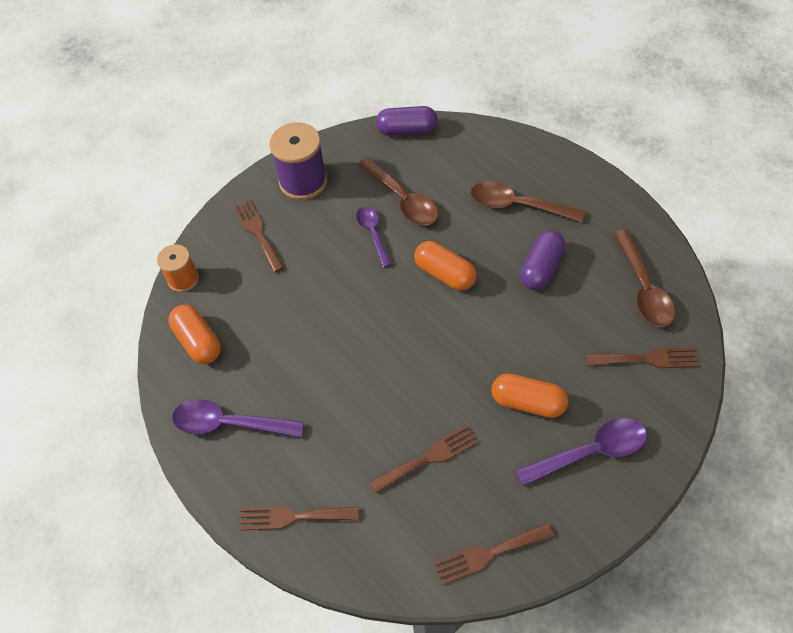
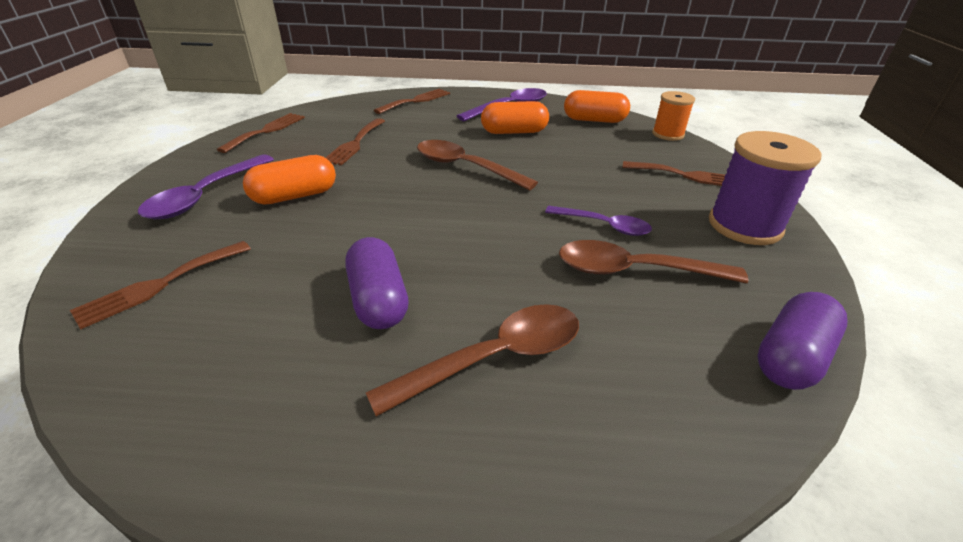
camera: 130 degrees right, 20 degrees down
(445, 274) = (485, 235): orange capsule -> orange capsule (514, 132)
(643, 288) = (194, 362): brown spoon -> brown spoon (465, 167)

